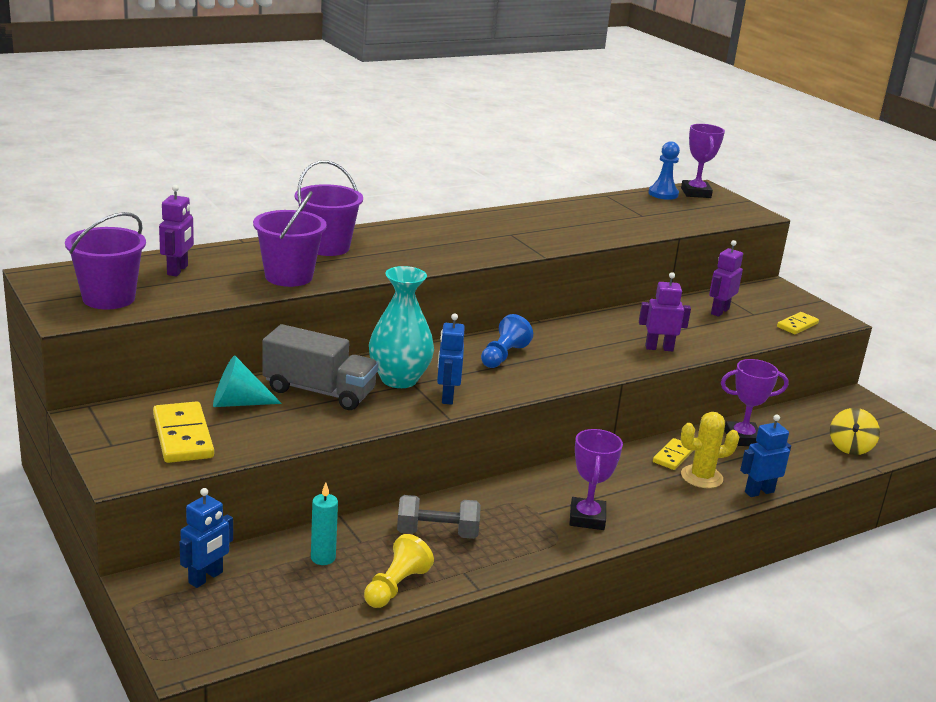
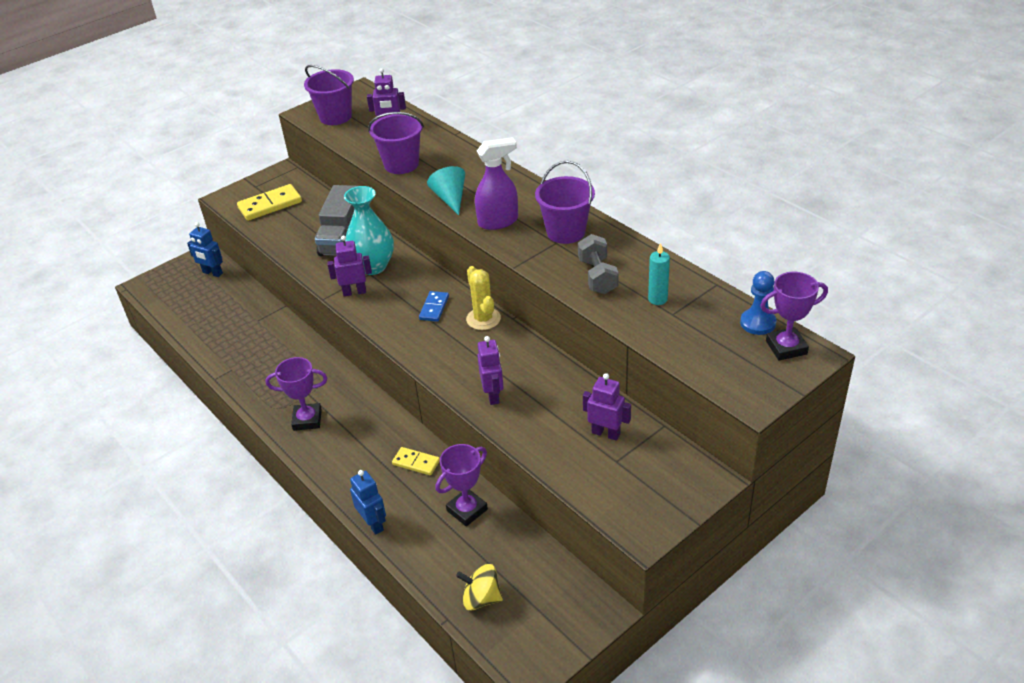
camera: 85 degrees right, 15 degrees up
(238, 403) = (316, 212): turquoise cone -> turquoise cone (450, 198)
(323, 558) = (237, 309): turquoise candle -> turquoise candle (657, 299)
(327, 247) = (466, 166): purple bucket -> purple bucket (566, 232)
(396, 586) = (212, 344): yellow pawn -> none
(437, 533) = (273, 350): grey dumbbell -> grey dumbbell (597, 276)
(447, 397) = (354, 292): blue robot -> purple robot
(456, 250) = (498, 221): none -> purple spray bottle
(503, 356) = (434, 308): blue pawn -> blue domino
(701, 477) = (387, 483): yellow cactus -> yellow cactus (483, 319)
(742, 438) = (467, 510): purple trophy -> purple trophy turned 60 degrees clockwise
(797, 325) = (605, 498): yellow domino -> none

